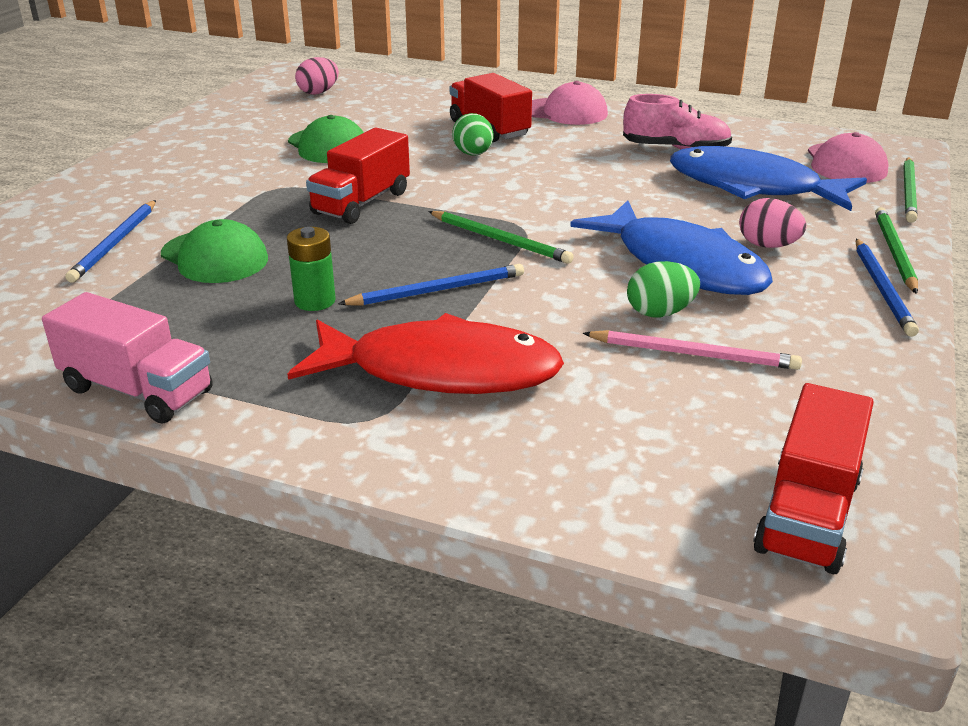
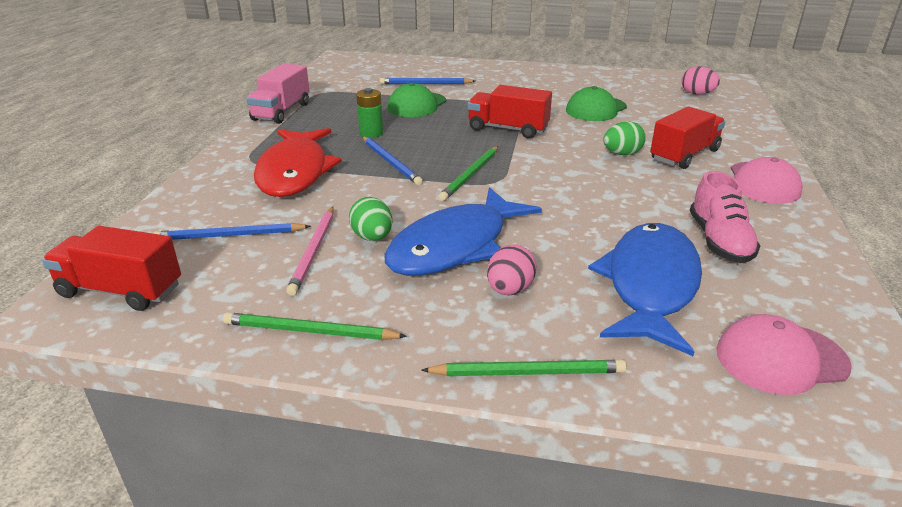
camera: 80 degrees right, 0 degrees up
(882, 289) = (437, 354): blue pencil -> blue pencil (230, 236)
(909, 192) = (721, 407): green pencil -> green pencil (310, 331)

